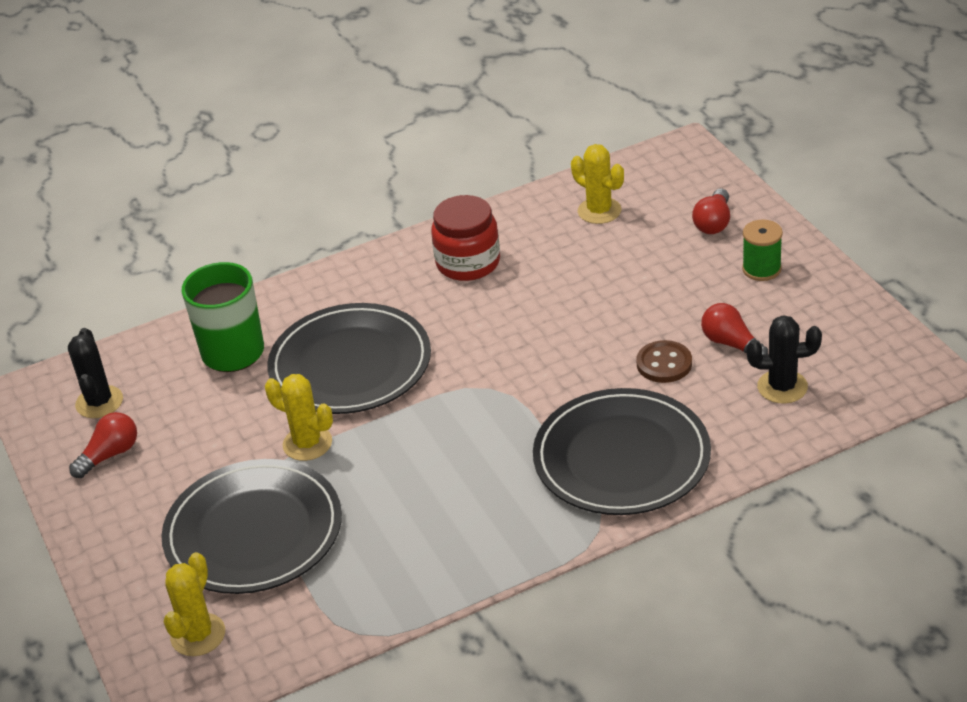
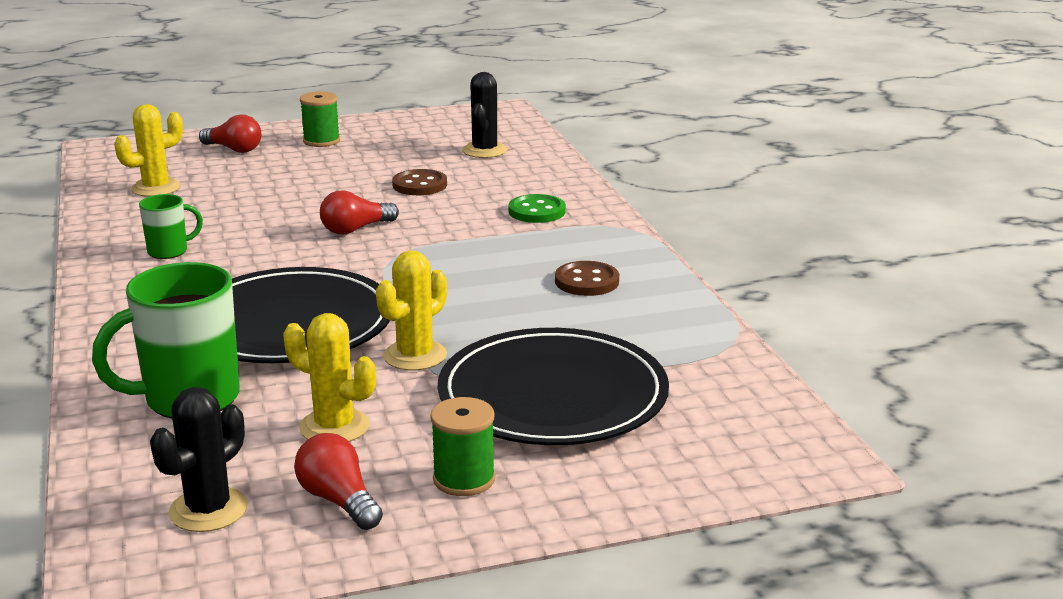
camera: 85 degrees left, 15 degrees down
(99, 402) = (208, 510): black cactus -> black cactus turned 60 degrees counterclockwise
(136, 507) = (464, 479): none -> green spool
(198, 635) = (716, 436): yellow cactus -> yellow cactus (334, 427)
(464, 519) = (587, 281): none -> brown button
(468, 263) = (169, 251): red jar -> green mug
(621, 457) = (537, 211): black plate -> green button
(731, 344) = (414, 160): red light bulb -> red light bulb (355, 229)

